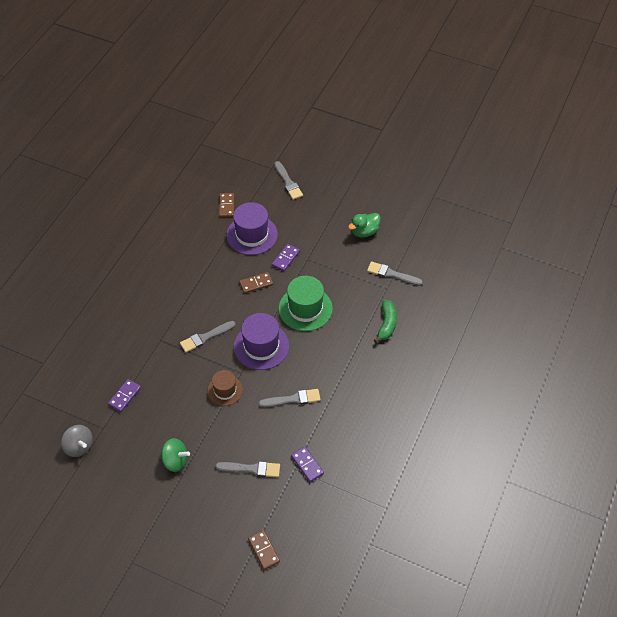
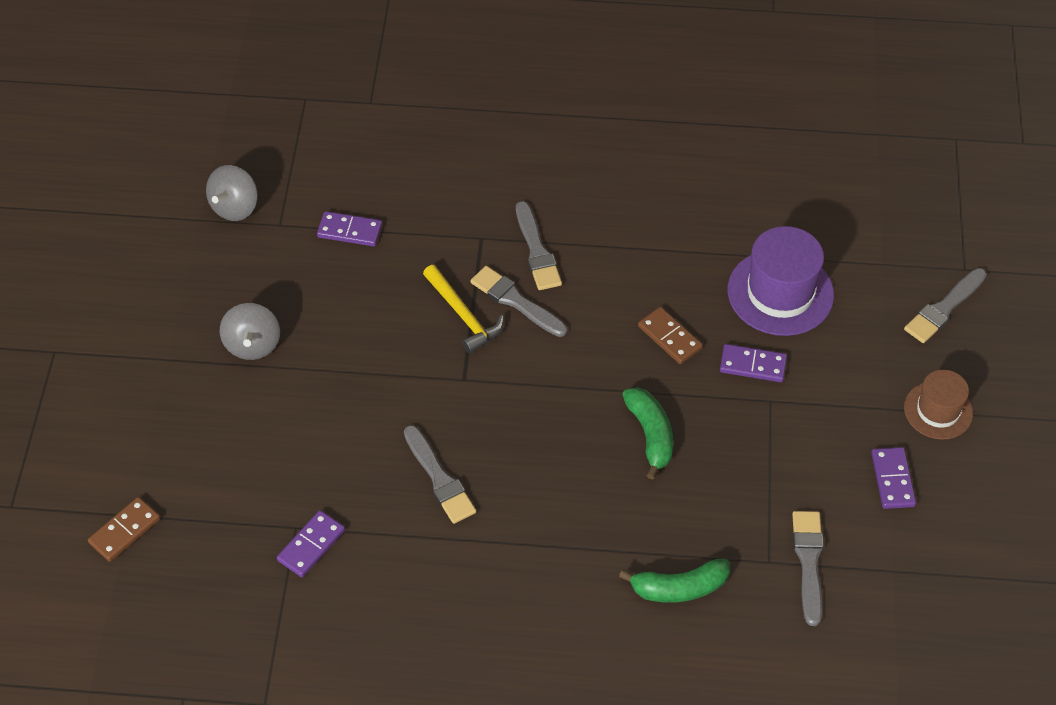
camera: 70 degrees right, 0 degrees up
(175, 461) = (253, 345): green spinning top -> grey spinning top
(203, 361) = (463, 315): none -> yellow hammer
(225, 390) = (417, 368): brown hat -> brown hat (938, 410)
(226, 206) = (827, 230): brown domino -> none
(251, 469) = (274, 461): grey brush -> grey brush (537, 251)
(261, 346) = (533, 392): purple hat -> none
(305, 308) = (650, 435): green hat -> green banana
(364, 232) = (892, 479): green duck -> purple domino

